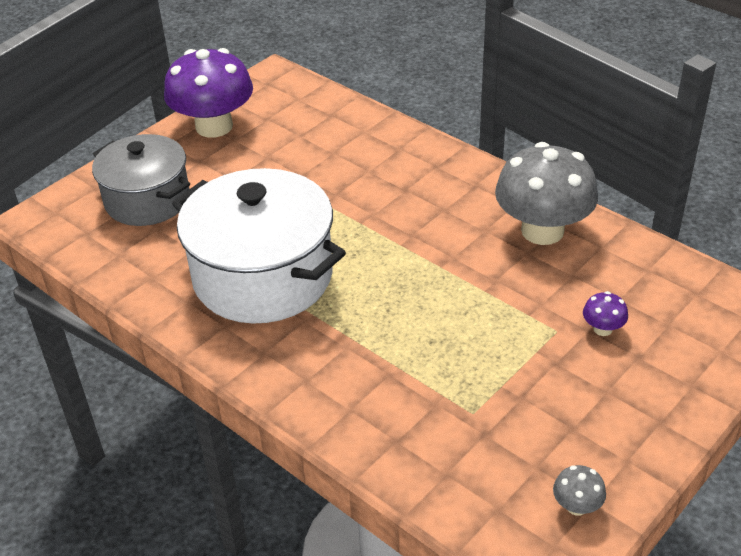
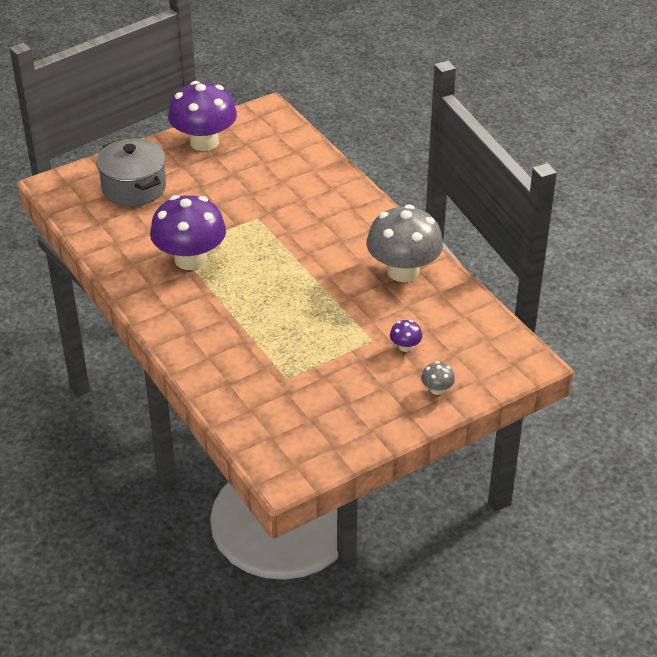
camera: 15 degrees right, 0 degrees up
(263, 276) = (190, 259): white pot -> purple mushroom
(577, 506) = (322, 447): grey mushroom -> grey mushroom (437, 389)

